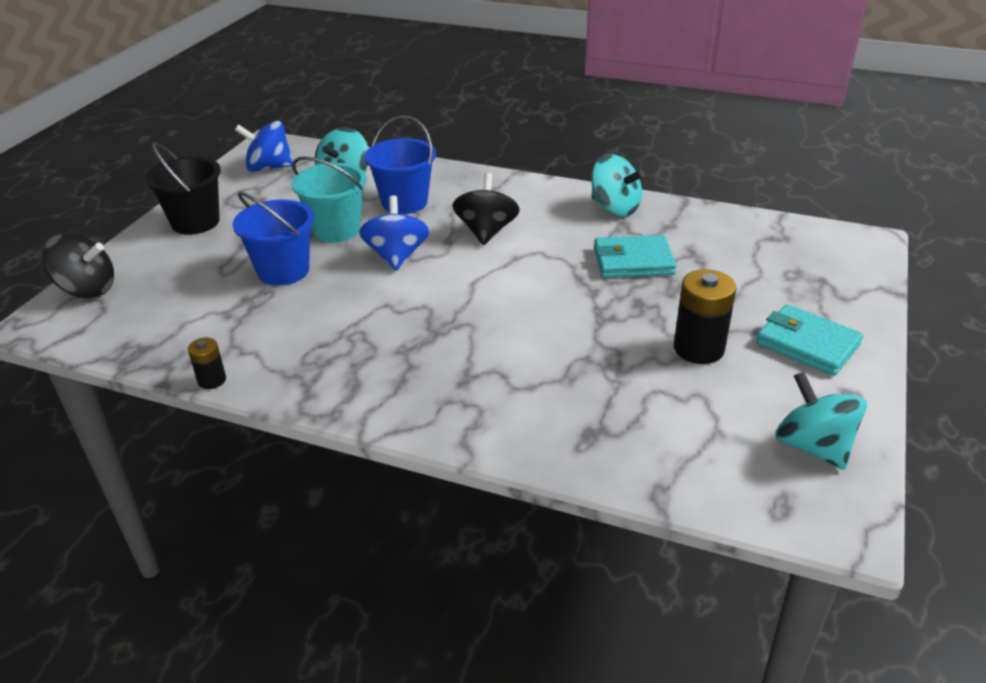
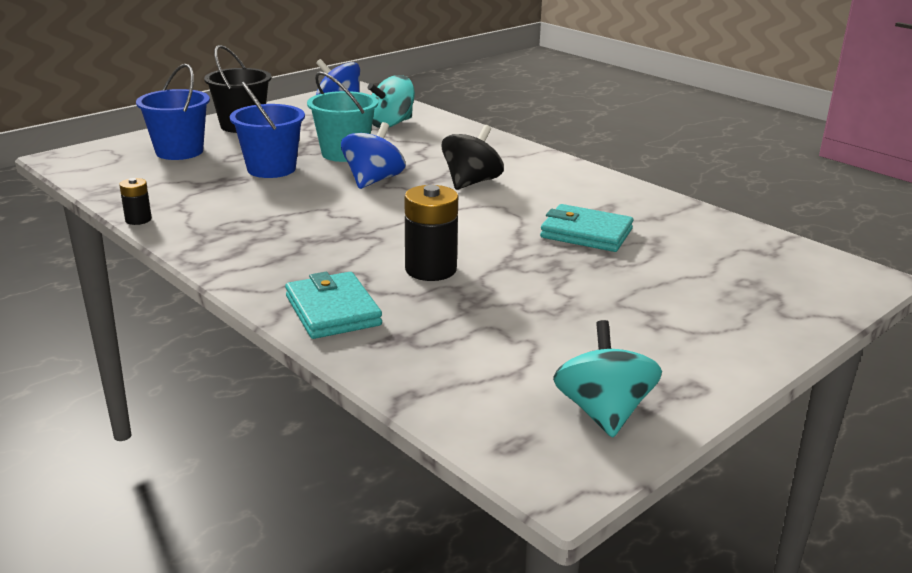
camera: 25 degrees right, 10 degrees down
(87, 289) = (119, 147): black spinning top -> none
(404, 202) = (423, 148): blue bucket -> blue bucket (179, 151)
(614, 208) = (615, 193): turquoise spinning top -> none
(698, 348) = (574, 309): black battery -> black battery (430, 269)
(807, 344) = (695, 337): turquoise wallet -> turquoise wallet (333, 311)

